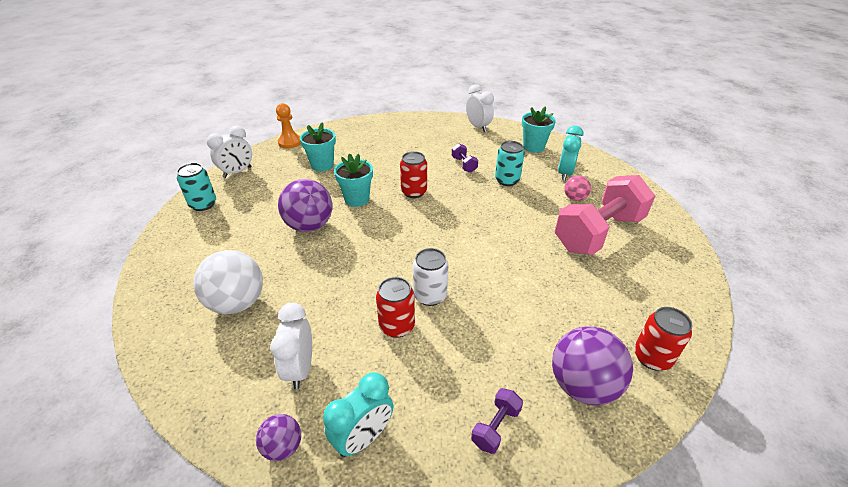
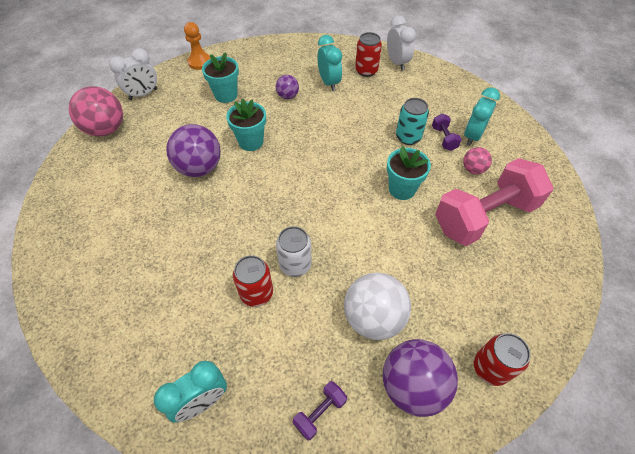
camera: 10 degrees right, 15 degrees up
(203, 204) = (106, 129): turquoise can -> pink ball
(237, 303) = (120, 245): white ball -> white ball (373, 318)
(283, 447) = (134, 397): purple ball -> purple ball (287, 96)
(300, 368) = (162, 323): white clock -> none
(414, 192) = (309, 140): red can -> red can (366, 71)
(420, 147) = (329, 83): none -> turquoise clock
(464, 165) = (368, 111): purple dumbbell -> purple dumbbell (444, 138)
(533, 147) = (449, 97): turquoise flower pot -> turquoise flower pot (402, 189)

